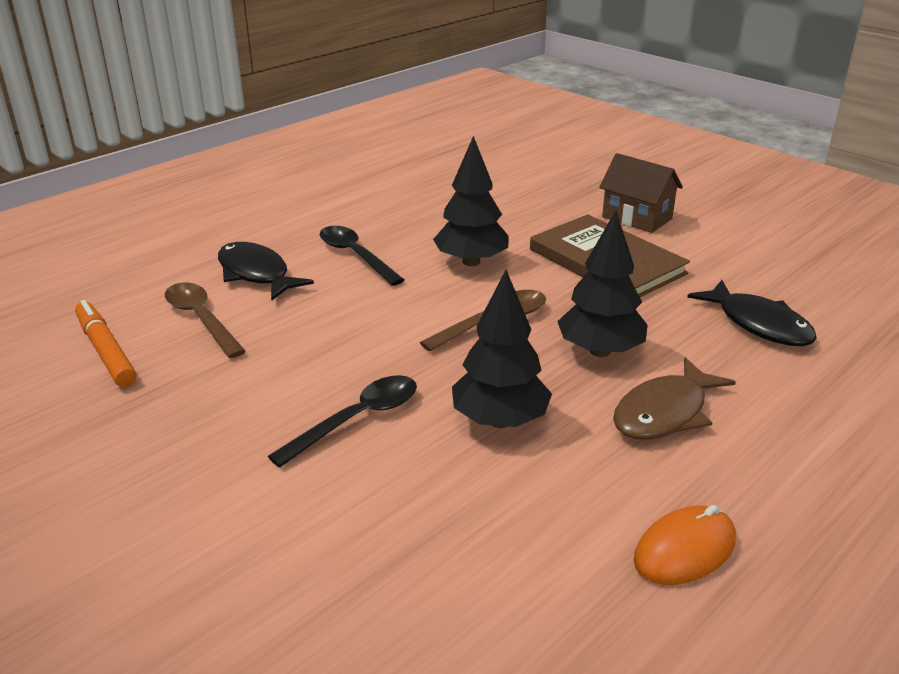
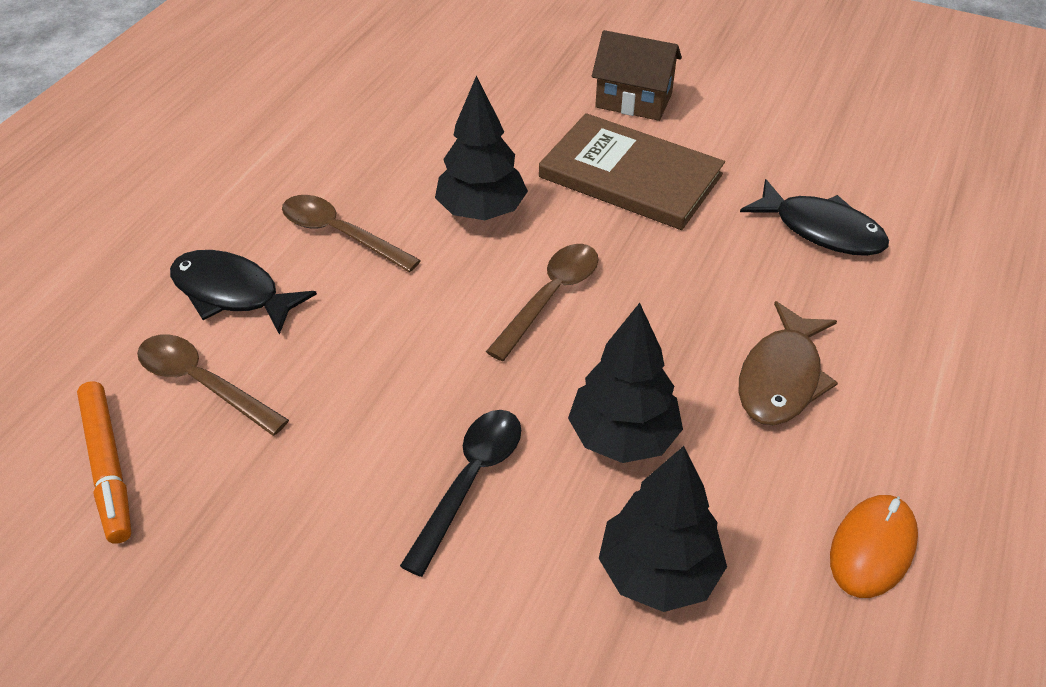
camera: 20 degrees left, 15 degrees up
(106, 351) = (108, 467): orange marker -> orange marker turned 150 degrees counterclockwise
(356, 256) = (340, 234): black spoon -> brown spoon
(600, 351) = (681, 310): black tree -> black tree (658, 572)

